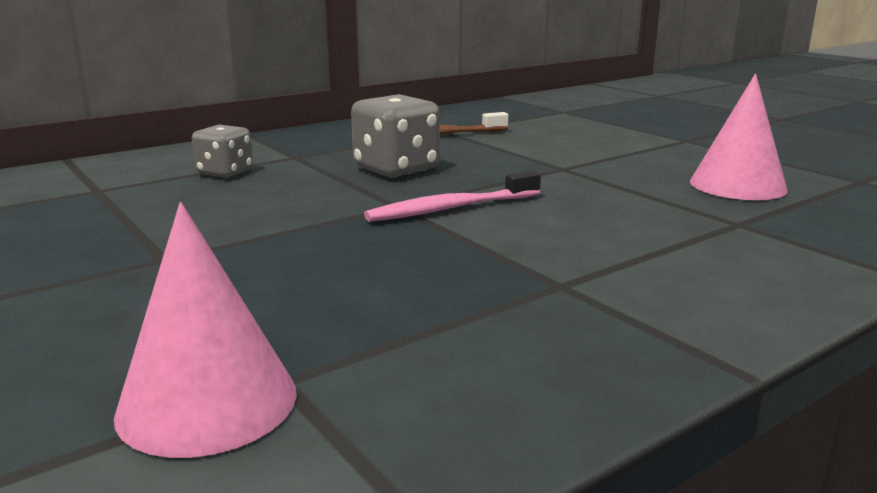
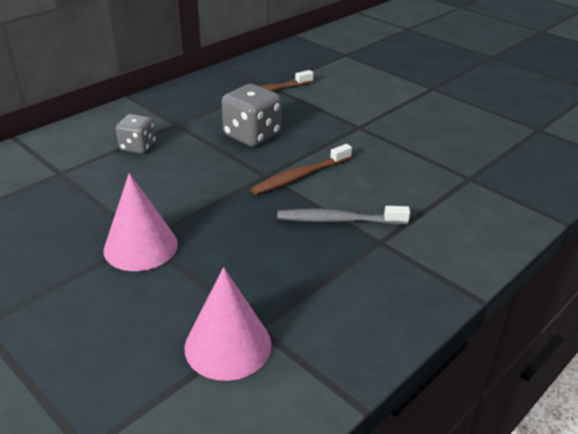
camera: 10 degrees left, 15 degrees up
(451, 208) = (300, 176): pink toothbrush -> brown toothbrush
(495, 256) = (338, 220): none -> grey toothbrush
(737, 185) = (467, 139): pink cone -> pink cone (140, 246)

